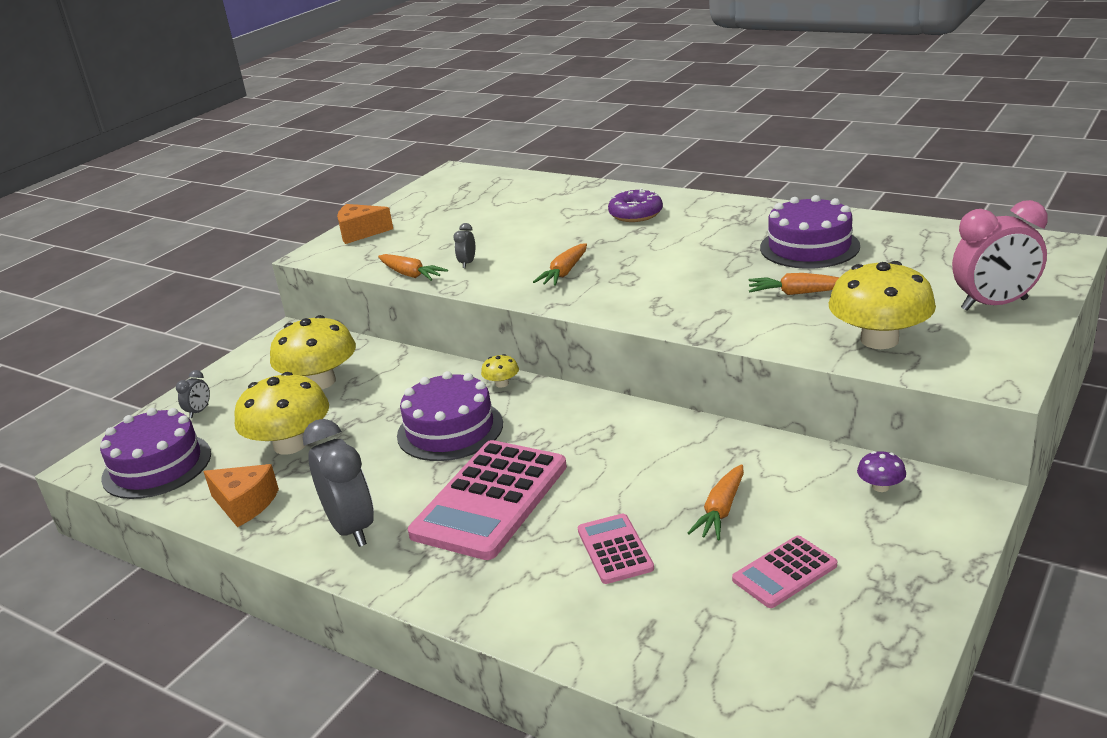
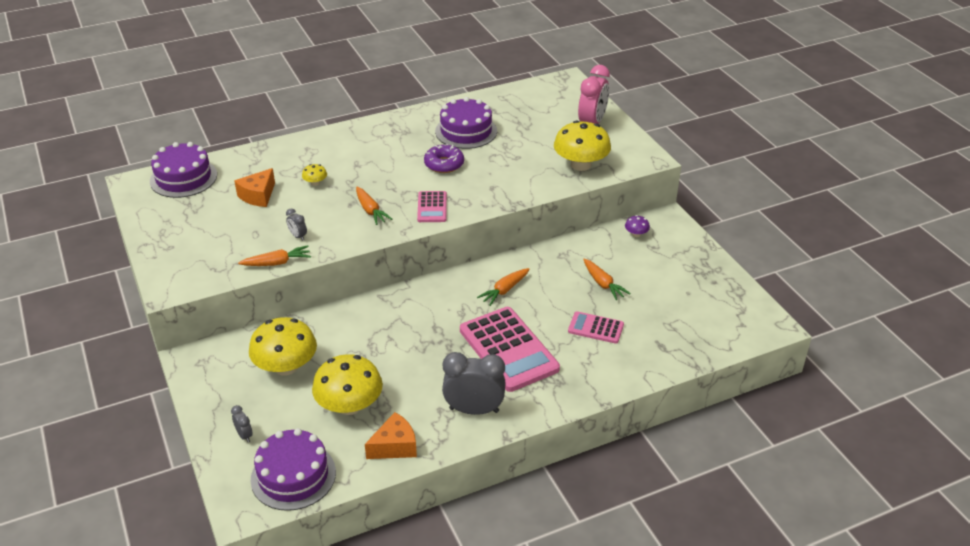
camera: 60 degrees left, 10 degrees up
(360, 233) = (168, 258): orange cheese -> orange cheese (258, 196)
(450, 429) = (420, 336): purple cake -> purple cake (183, 178)
(502, 383) = (396, 297): yellow mushroom -> yellow mushroom (315, 183)
(635, 214) = (335, 155): purple donut -> purple donut (444, 164)
(784, 572) = (663, 290): pink calculator -> pink calculator (432, 207)
(798, 293) = (507, 159): orange carrot -> orange carrot (504, 290)

